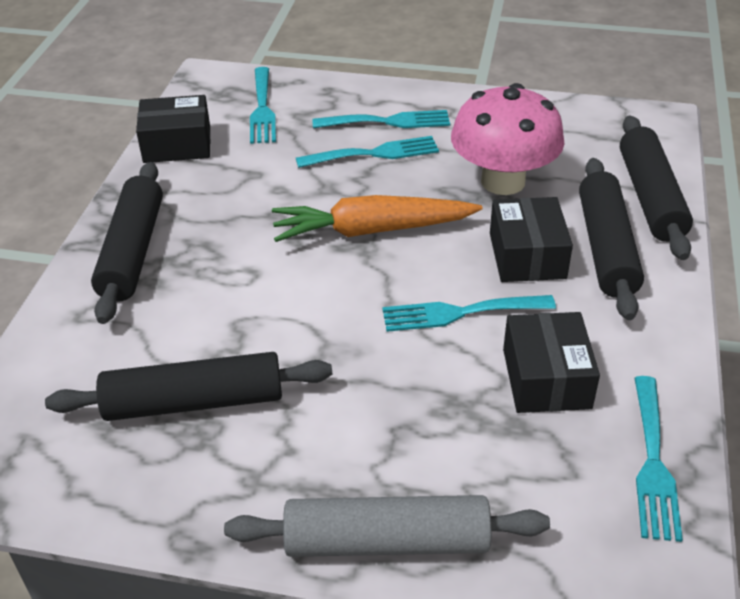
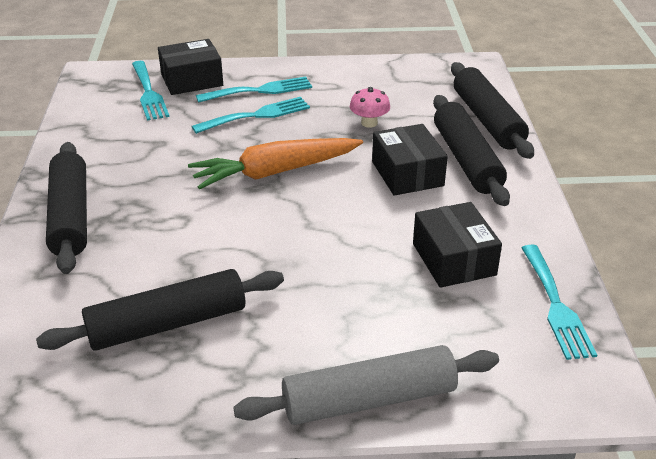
camera: 15 degrees left, 5 degrees down
(177, 144) = (82, 128): black box -> black box (192, 80)
(460, 313) = (368, 222): turquoise fork -> none
(503, 181) = (369, 123): pink mushroom -> pink mushroom, size x0.45

